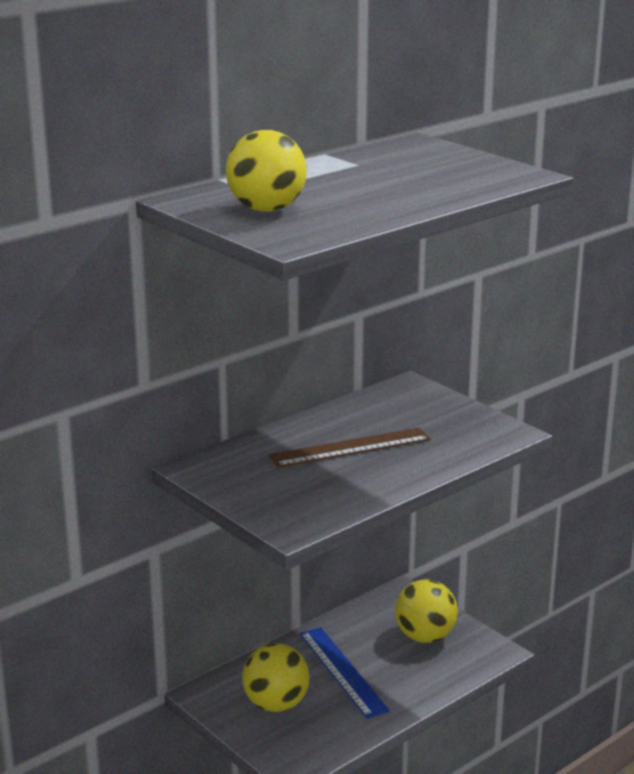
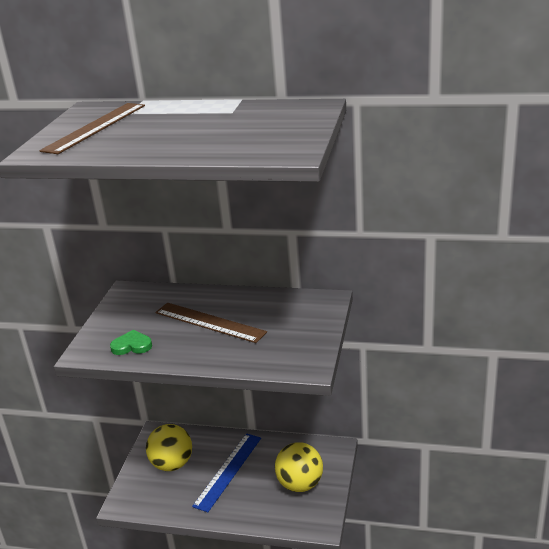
camera: 55 degrees right, 5 degrees up
(266, 209) = (95, 127): yellow ball -> brown ruler
(324, 499) = (132, 346): none -> green heart

